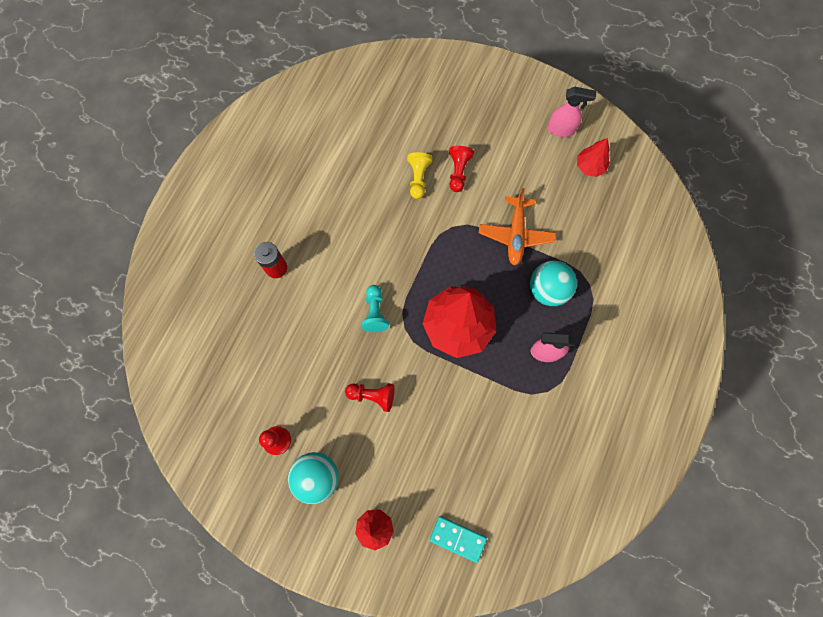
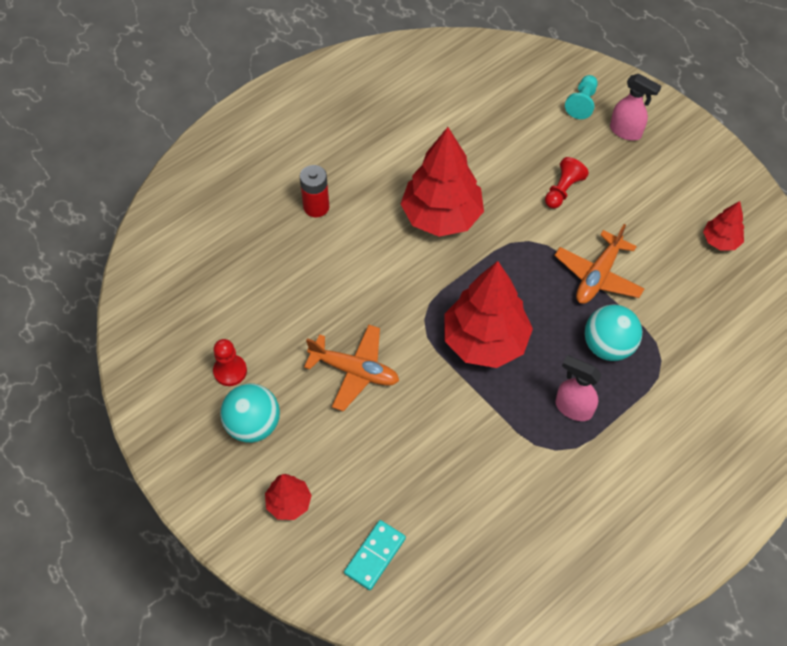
camera: 25 degrees right, 15 degrees down
(372, 396) = (354, 371): red pawn -> orange plane
(375, 312) = (399, 291): turquoise pawn -> turquoise pawn (582, 103)
(377, 234) = (441, 216): none -> red tree
(418, 178) = (514, 180): yellow pawn -> none
(457, 538) = (375, 555): turquoise domino -> turquoise domino turned 75 degrees clockwise
(561, 130) = (704, 192): pink spray bottle -> pink spray bottle (626, 132)

